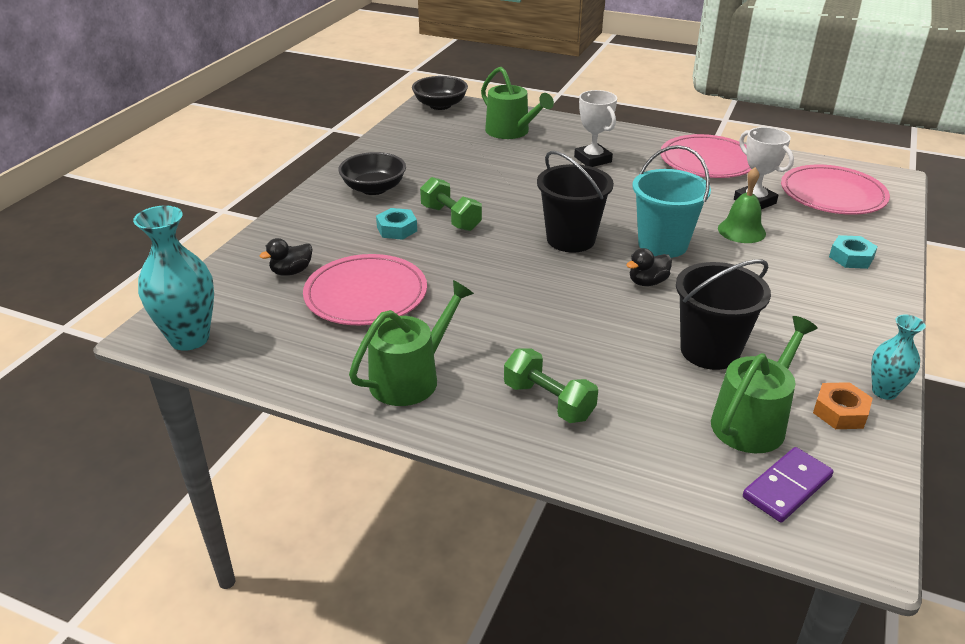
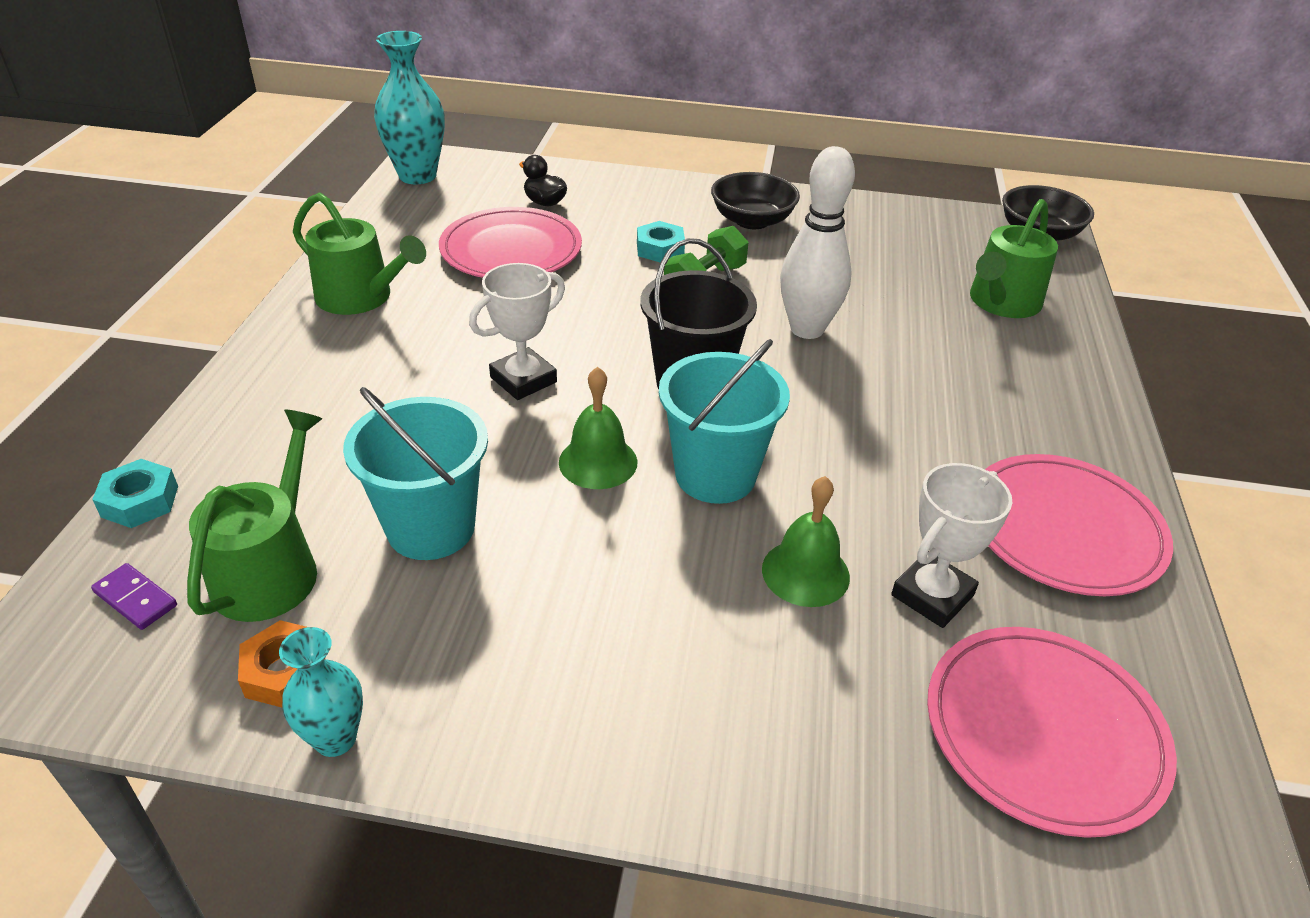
camera: 75 degrees right, 5 degrees up
(521, 193) = (807, 329): none -> white bowling pin
(548, 401) = (318, 391): green dumbbell -> none
(593, 159) = (965, 389): white trophy -> white trophy (523, 380)
(647, 282) = (598, 462): black duck -> green bell
(710, 351) = (431, 528): black bucket -> turquoise bucket
(752, 421) = (271, 569): green watering can -> green watering can turned 105 degrees counterclockwise
(787, 487) = (135, 599): purple domino -> purple domino, size x0.66
(851, 257) = (771, 738): turquoise nut -> turquoise nut (140, 501)

